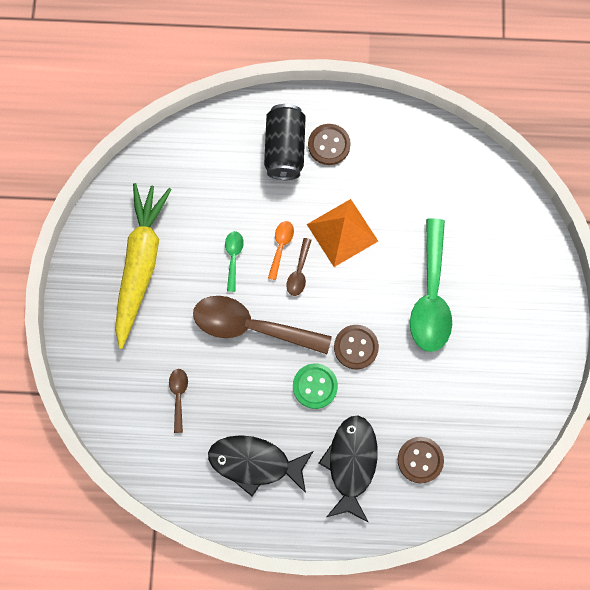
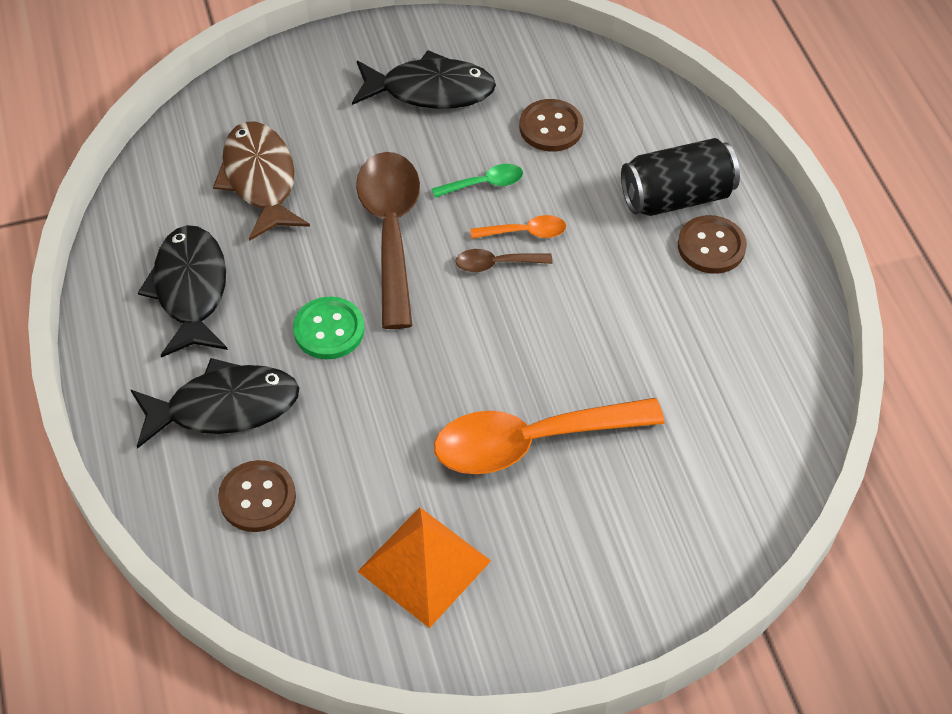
camera: 70 degrees right, 20 degrees down
(141, 264) = (430, 90): yellow carrot -> black fish
(178, 396) = (260, 180): brown spoon -> brown fish
(342, 232) = (581, 299): orange pyramid -> orange pyramid (424, 566)
(356, 347) = (408, 364): brown button -> brown button (551, 127)
(431, 296) = (531, 442): green spoon -> orange spoon

